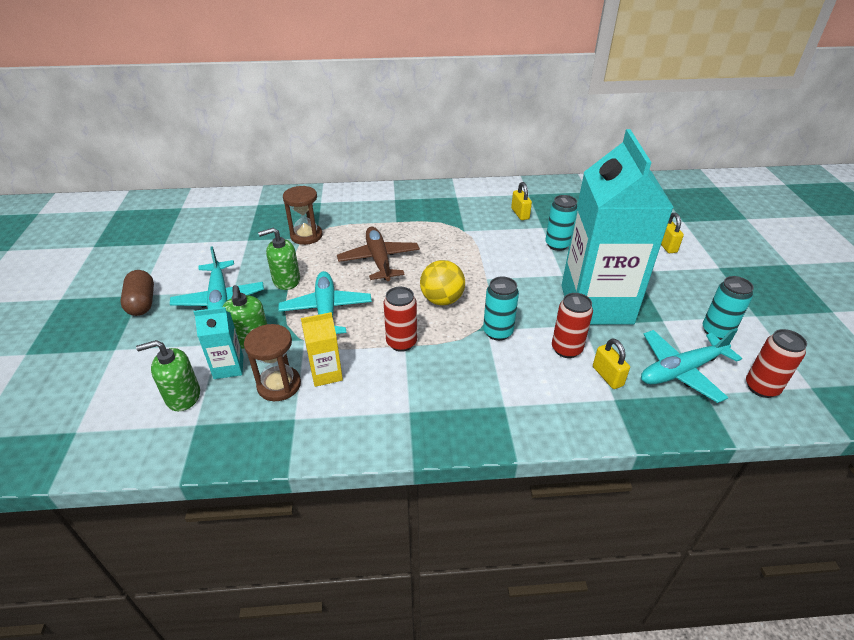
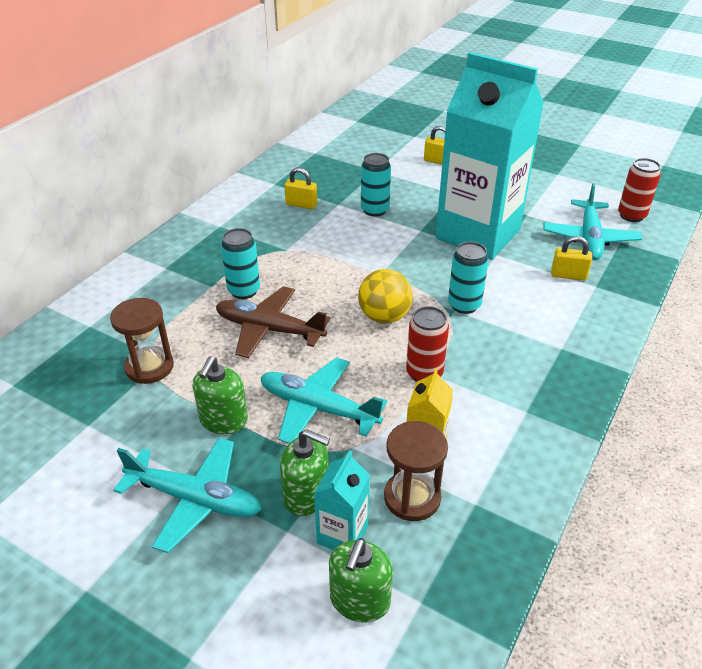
camera: 55 degrees left, 0 degrees up
(142, 303) = (109, 593): brown capsule -> none
(566, 349) = (519, 279): red can -> none
(716, 331) = (560, 199): turquoise can -> turquoise can (244, 291)

